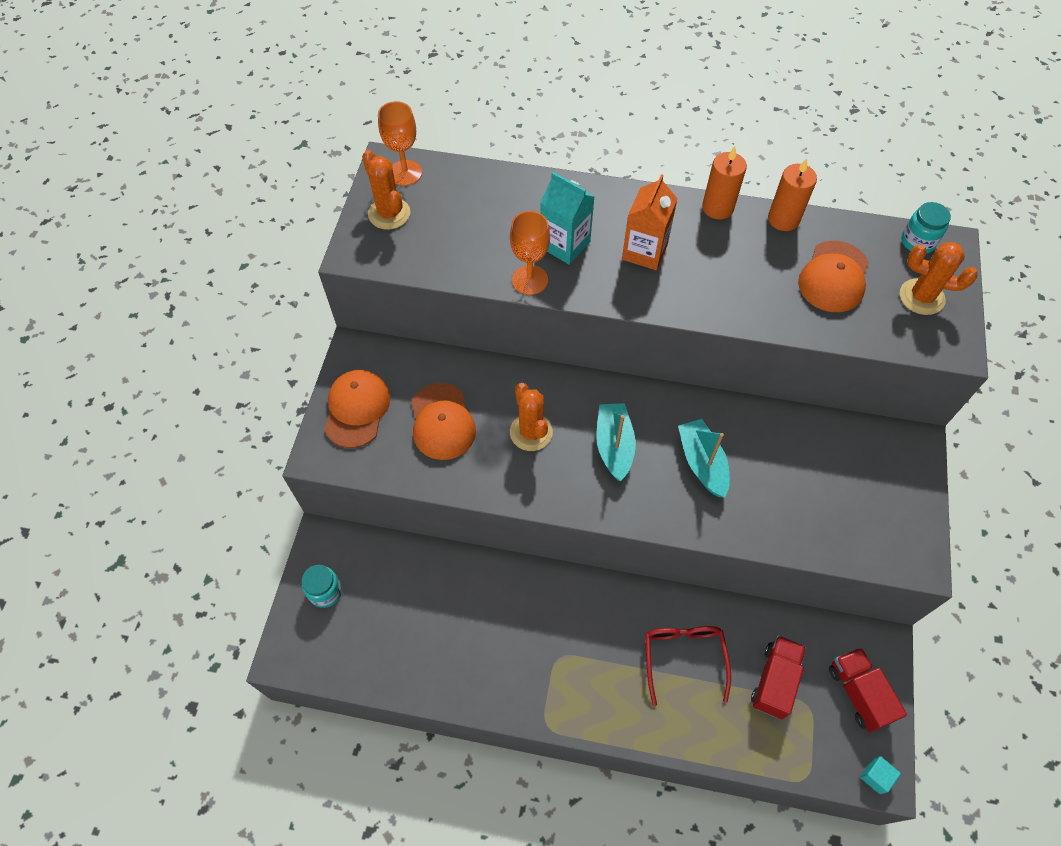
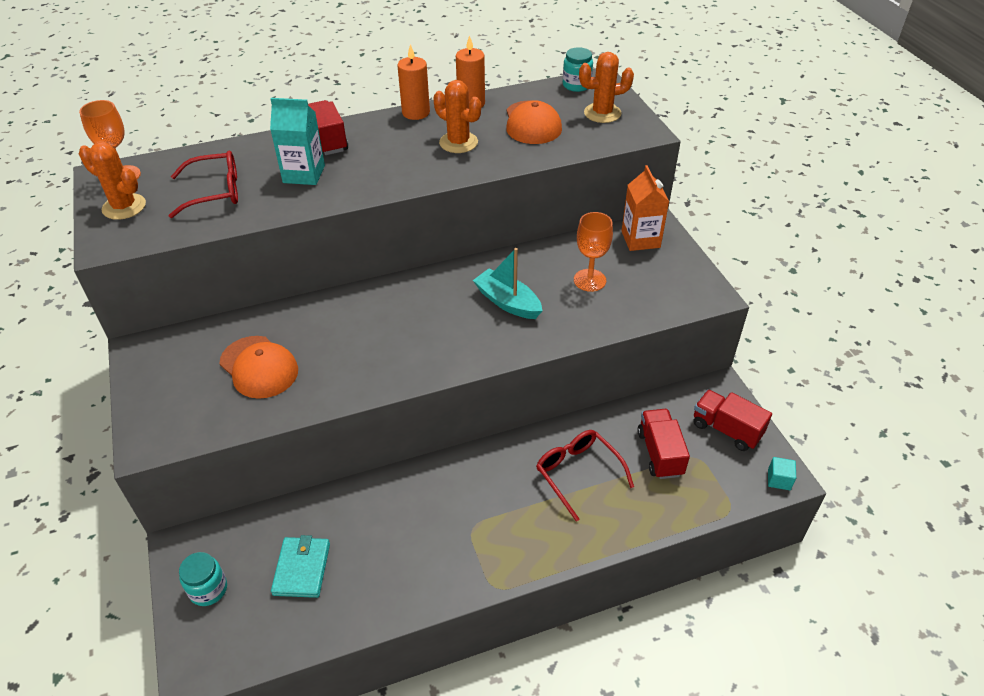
camera: 30 degrees left, 15 degrees down
(357, 409) = (166, 392): orange cap -> none
(403, 615) = (302, 569): none -> turquoise wallet
(474, 231) = (215, 192): none -> red glasses
(529, 280) = (287, 206): orange goblet -> orange goblet (589, 280)
(531, 432) = (348, 341): orange cactus -> orange cactus (458, 142)
(609, 209) = (327, 141): none -> red truck
(614, 446) = (427, 320): turquoise boat -> none
(644, 252) = (375, 156): orange carton -> orange carton (640, 239)

